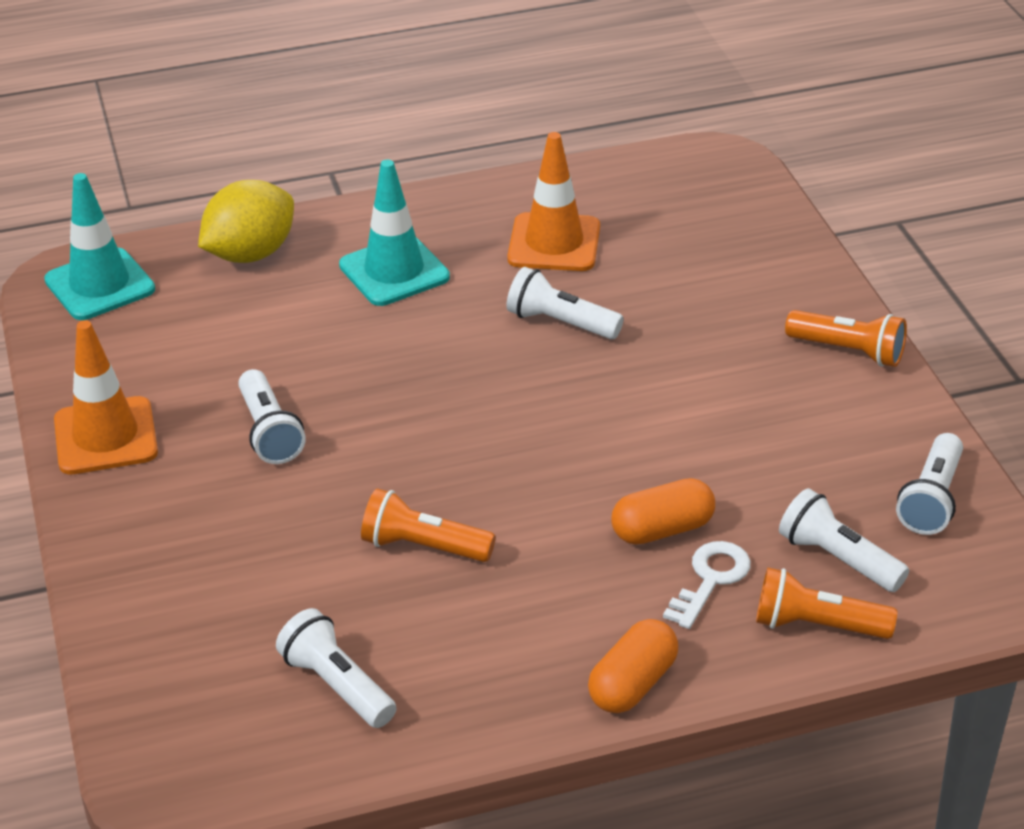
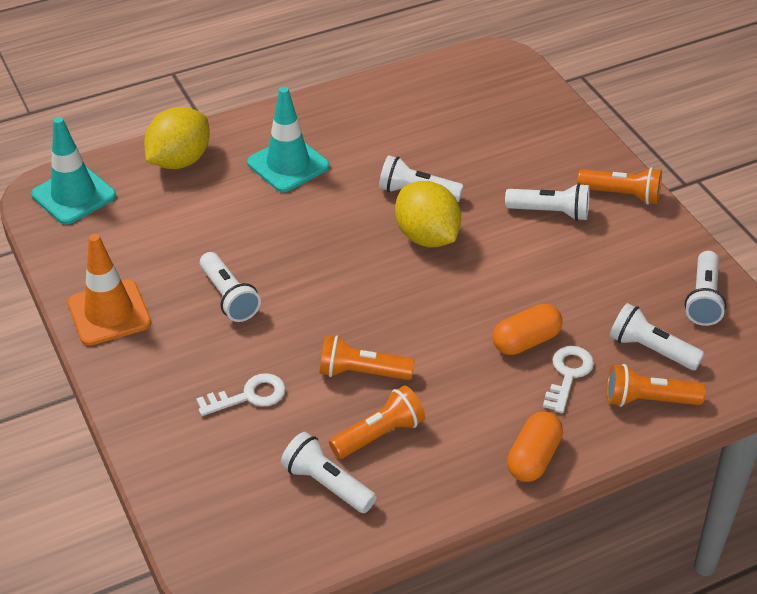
camera: 10 degrees left, 5 degrees up
(262, 560) = (249, 396): none -> white key
(426, 629) = (379, 434): none -> orange flashlight
(554, 243) = (397, 132): orange traffic cone -> none
(559, 381) = (427, 237): none -> yellow lemon
(740, 365) = (550, 212): none -> white flashlight

